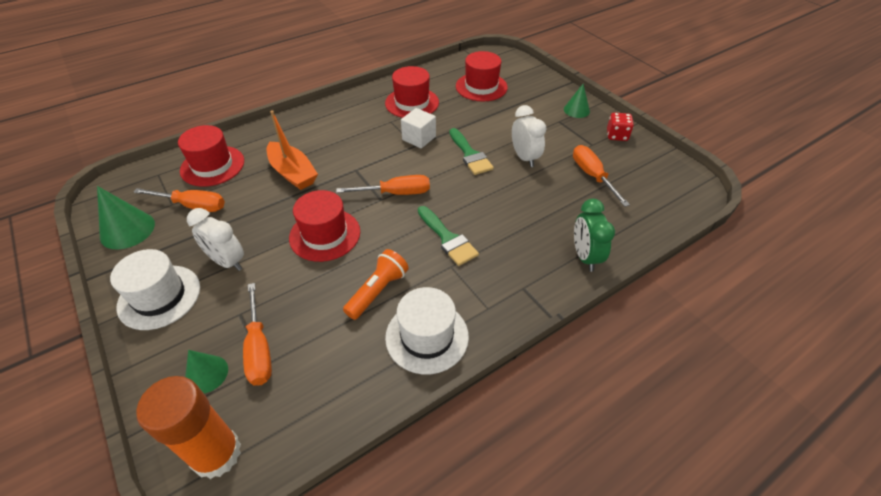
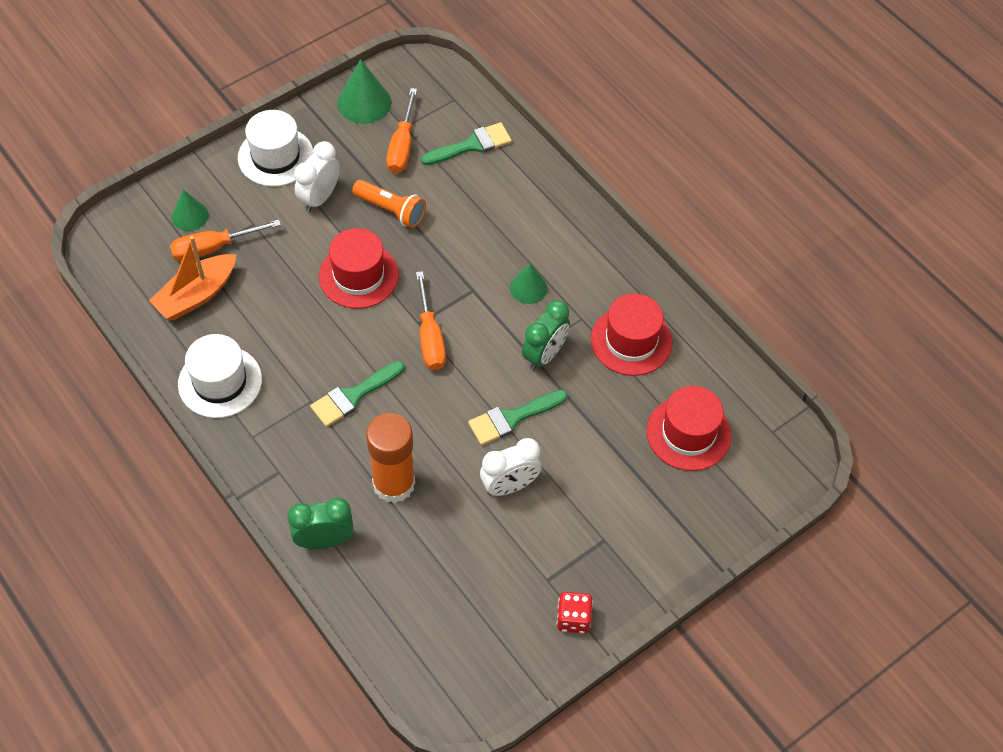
camera: 85 degrees right, 10 degrees up
(212, 166) = (472, 145): red hat -> green brush
(216, 454) = (117, 242): orange glue stick -> orange glue stick (394, 484)
(293, 173) = (463, 226): orange boat -> orange boat (196, 295)
(378, 291) = (278, 334): orange flashlight -> orange flashlight (391, 210)
(419, 138) = (544, 355): white cube -> green clock
(576, 110) = (637, 569): green cone -> green cone (528, 288)
(592, 176) = (474, 569): orange screwdriver -> none

